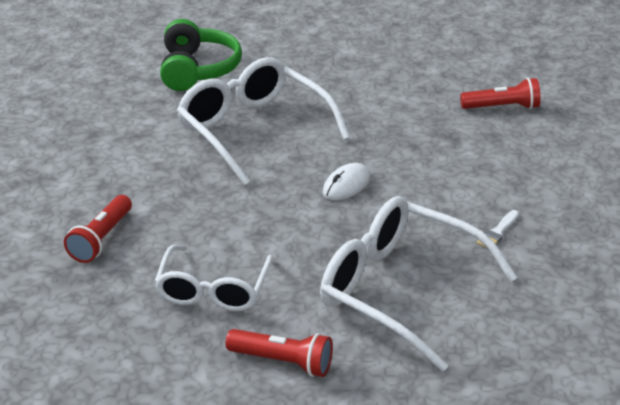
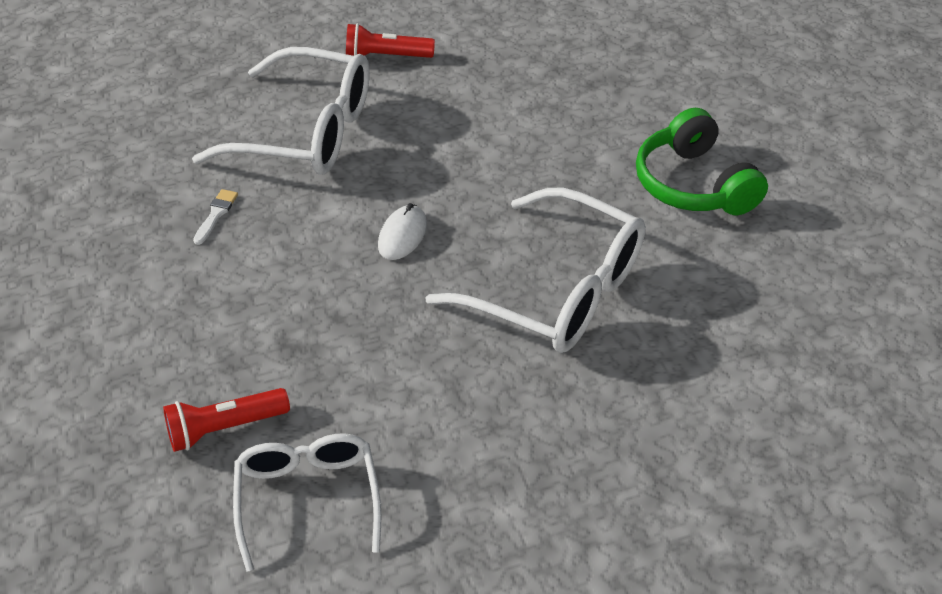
camera: 160 degrees right, 10 degrees up
(102, 239) = (615, 117): red flashlight -> none
(197, 70) = (715, 390): green headphones -> green headphones (693, 184)
(213, 290) = (477, 96): white glasses -> white glasses (308, 498)

